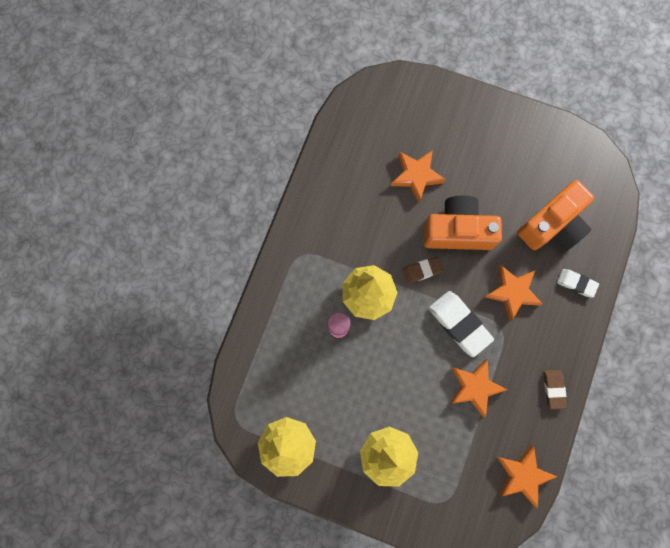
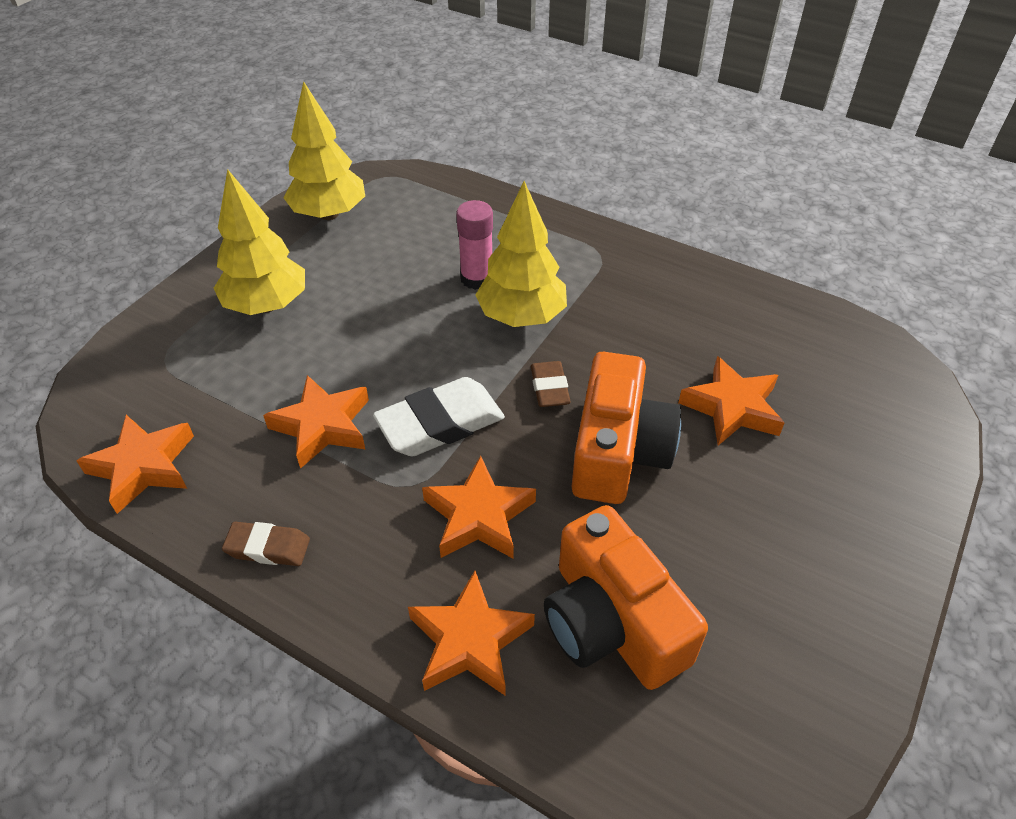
camera: 100 degrees right, 30 degrees down
(576, 283) = (470, 641): white eraser -> orange star

